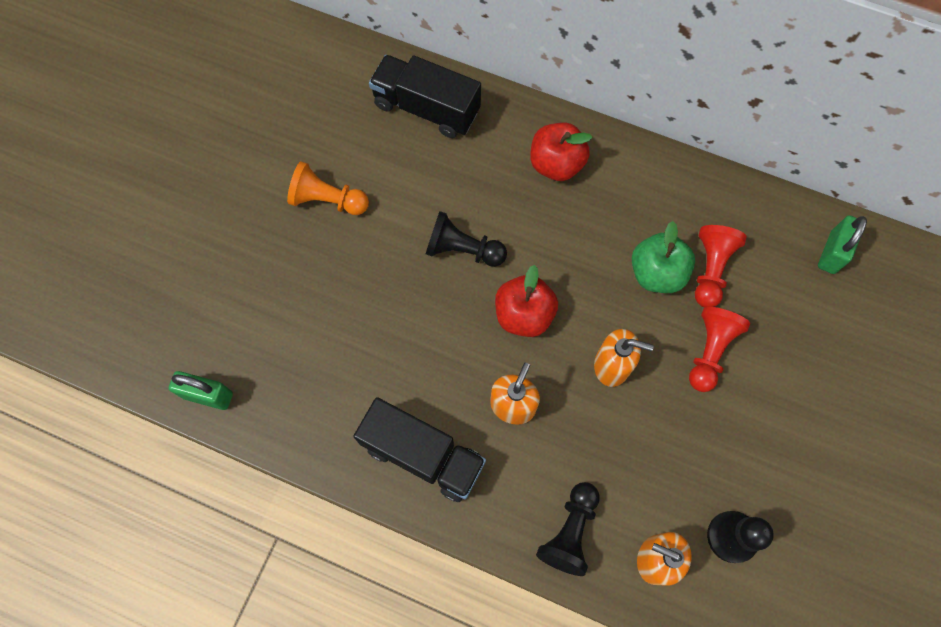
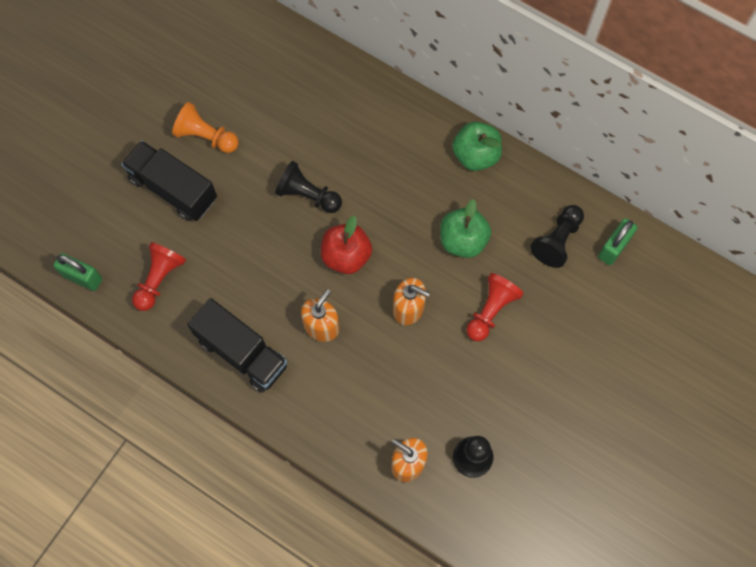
camera: 10 degrees right, 0 degrees up
(426, 108) = (302, 72): black truck -> black truck (173, 189)
(556, 164) = (400, 136): red apple -> none
(570, 531) = (345, 431): black pawn -> black pawn (557, 240)
(647, 172) = (475, 155): none -> green apple
(710, 270) = (508, 245): red pawn -> red pawn (159, 279)

